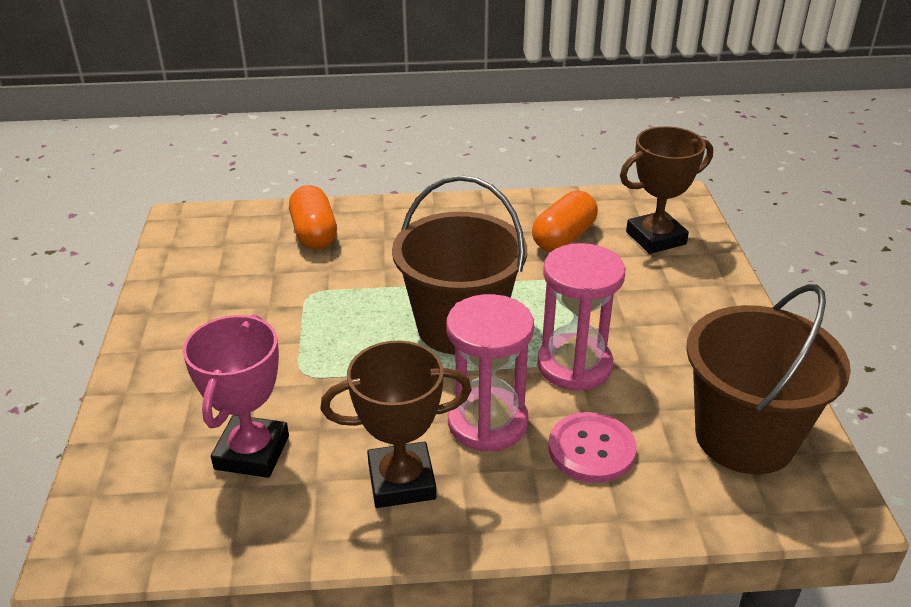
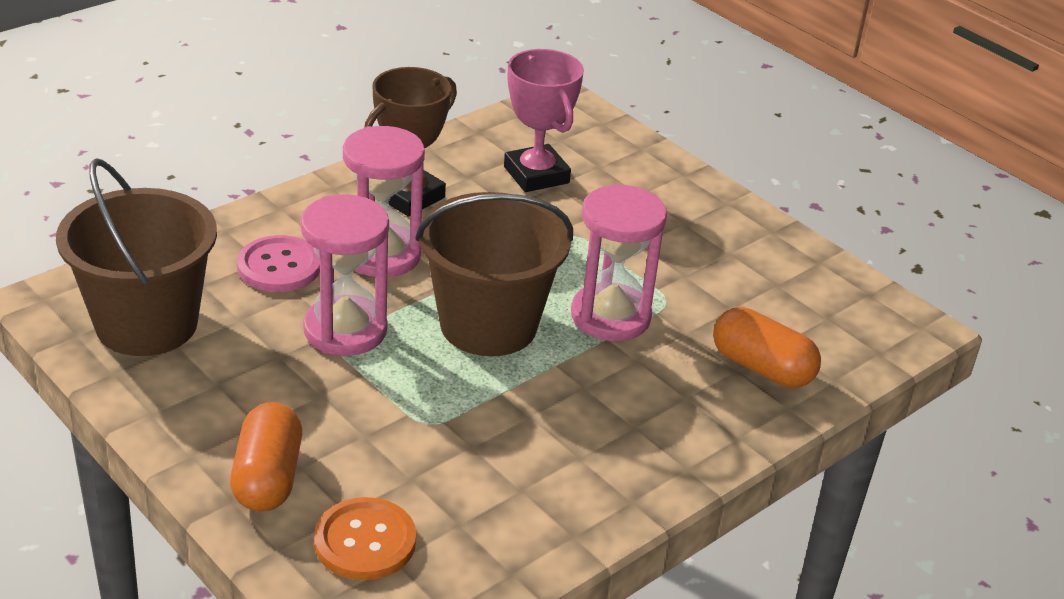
camera: 140 degrees right, 0 degrees up
(364, 299) = (610, 316): none -> pink hourglass
(563, 238) = (482, 488): orange capsule -> orange capsule (268, 478)
(656, 238) = (365, 541): brown trophy -> orange button

